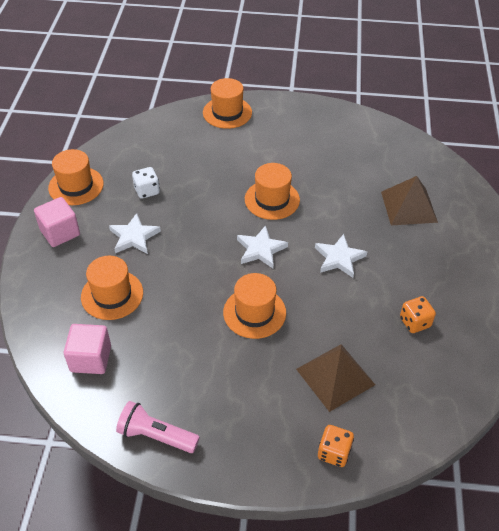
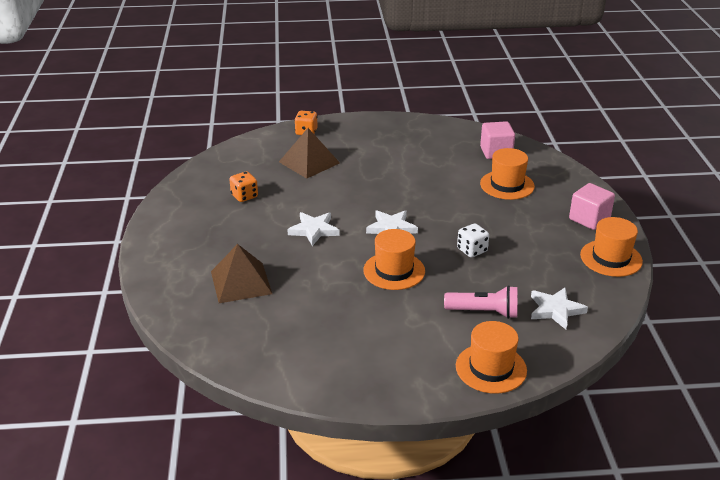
camera: 170 degrees right, 15 degrees down
(134, 237) = (517, 224): white star -> white star (555, 310)
(147, 191) = (532, 263): white dice -> white dice (472, 250)
(156, 435) = (427, 127): pink flashlight -> pink flashlight (484, 312)
(254, 312) = (382, 187): orange hat -> none

